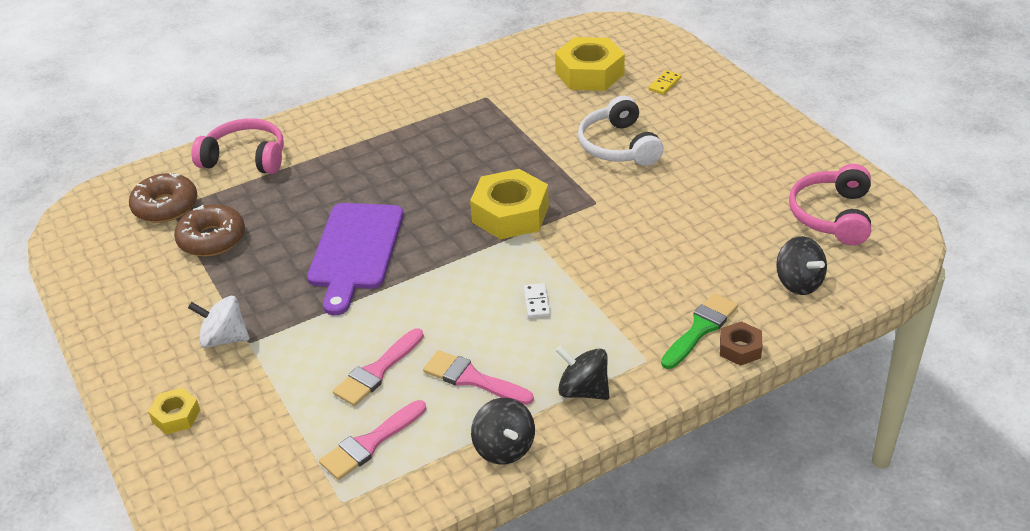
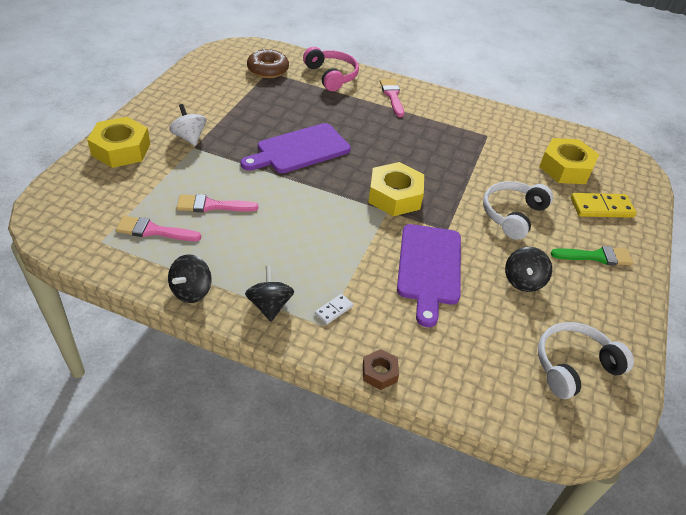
camera: 45 degrees right, 5 degrees up
(176, 416) = (121, 149): yellow nut -> yellow nut, size x1.97
(212, 239) = (259, 96): brown donut -> none
(472, 379) = (238, 248): pink brush -> pink brush (392, 96)
(537, 302) = (328, 246): white domino -> white domino (334, 310)
(636, 243) = (429, 267): none -> purple cutting board
(664, 84) = (601, 207): yellow domino -> yellow domino, size x1.93
(700, 329) = (379, 341): green brush -> green brush (596, 256)
(798, 283) = (479, 378): black spinning top -> black spinning top (523, 281)
(832, 215) = (574, 366): pink headphones -> white headphones

